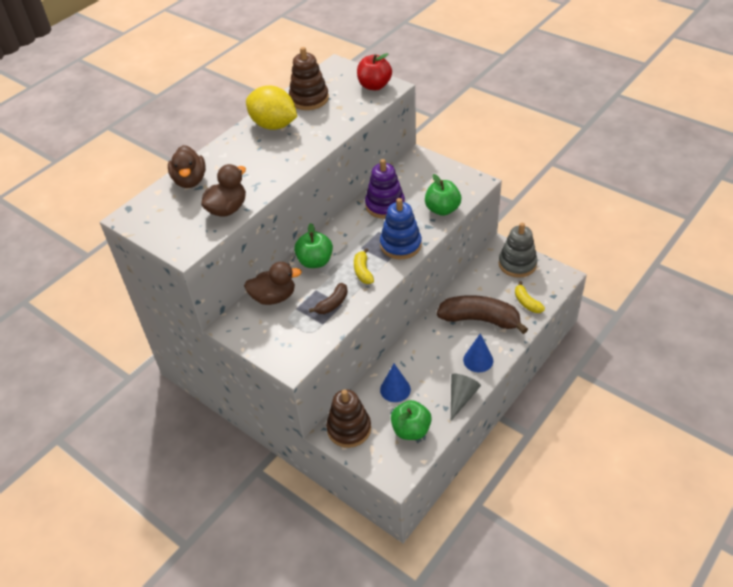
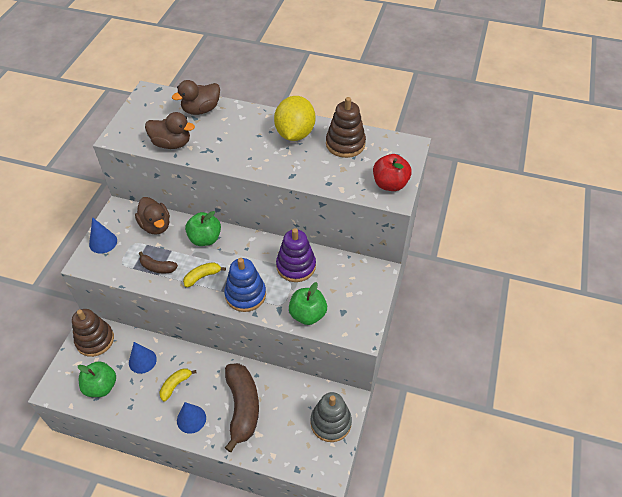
camera: 65 degrees right, 5 degrees up
(271, 345) = (103, 242): none -> blue cone
(461, 397) = (144, 417): grey cone -> none
(527, 302) = (278, 445): yellow banana -> yellow banana (175, 385)

